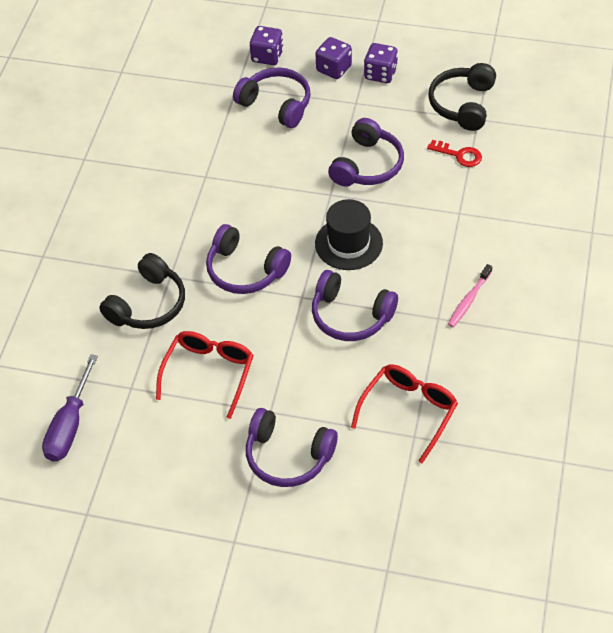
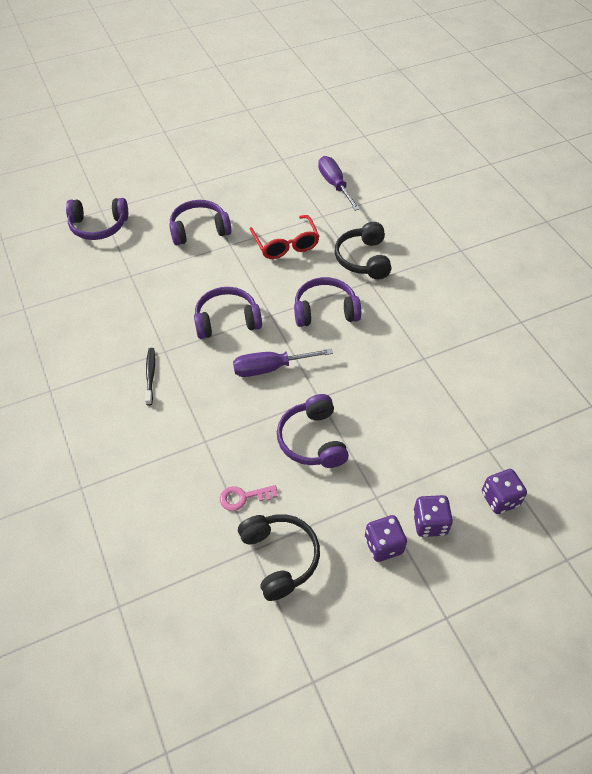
camera: 140 degrees right, 0 degrees up
(276, 104) = (439, 453): purple headphones -> purple headphones (98, 226)
(348, 243) = (271, 368): black hat -> purple screwdriver
(409, 411) = (143, 286): red glasses -> none
(459, 155) = (243, 497): red key -> pink key
(469, 300) = (150, 375): pink toothbrush -> black toothbrush

